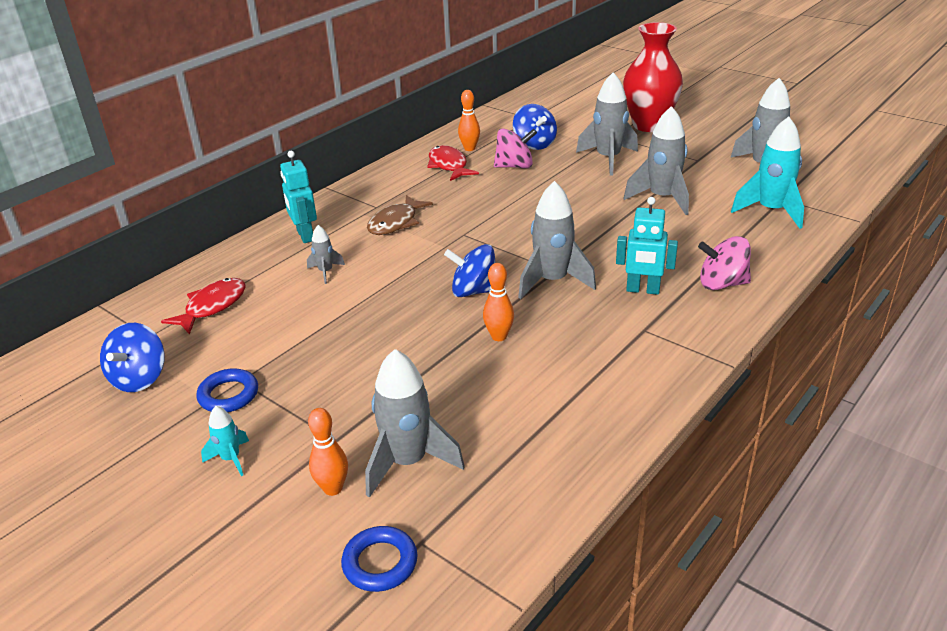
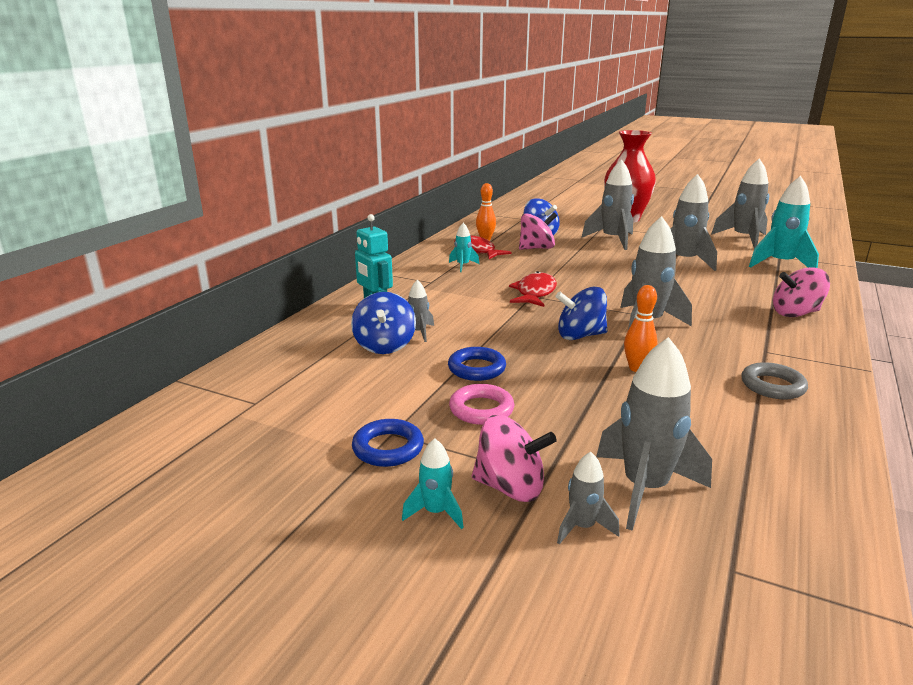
camera: 15 degrees left, 10 degrees down
(139, 378) = (267, 443): blue spinning top -> blue spinning top (384, 345)
(212, 306) = (314, 370): red fish -> red fish (535, 293)
(301, 445) = (510, 487): none -> pink spinning top
(327, 366) = (481, 409): none -> pink ring
(333, 488) = (582, 527): orange bowling pin -> grey rocket
(380, 563) = (706, 601): blue ring -> blue ring (476, 368)
(395, 223) = (459, 292): brown fish -> none
(421, 187) = (463, 266): none -> turquoise rocket
(613, 372) = (772, 386): none -> grey ring
(643, 290) = (733, 323): turquoise robot -> none

